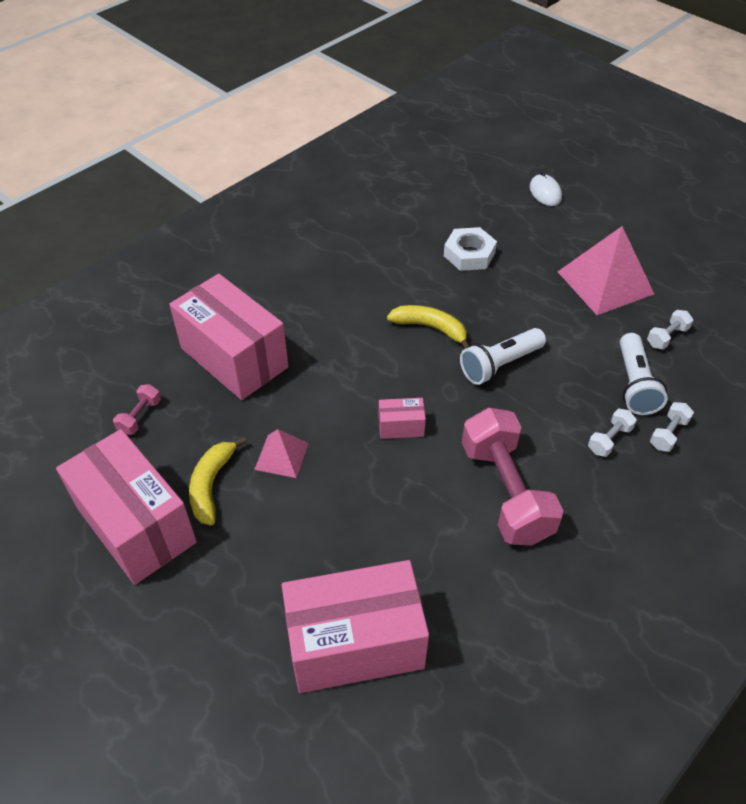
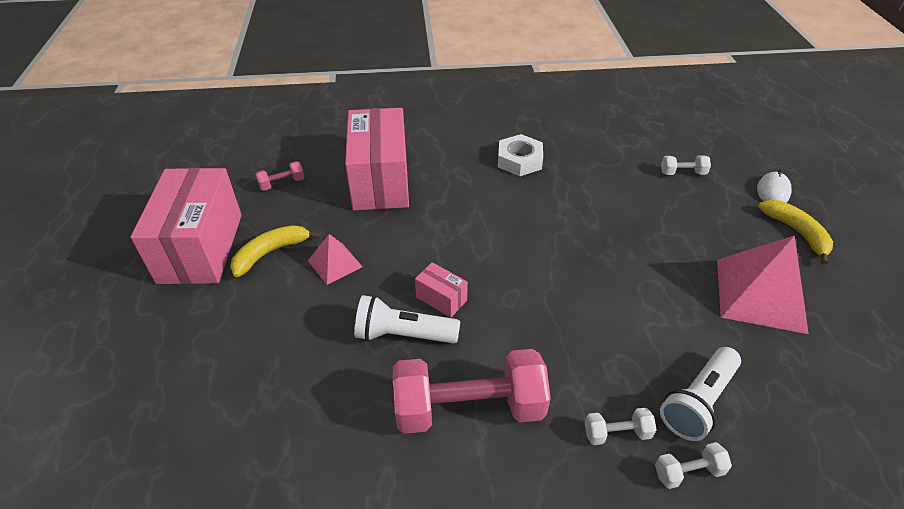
camera: 40 degrees right, 5 degrees down
(355, 643) = (225, 433): pink box -> none
(430, 328) = (548, 241): yellow banana -> yellow banana (796, 232)
(469, 254) = (644, 204): white nut -> white nut (519, 160)
(500, 365) = (577, 303): white flashlight -> white flashlight (403, 334)
(505, 492) = (469, 408): pink dumbbell -> pink dumbbell turned 60 degrees clockwise
(667, 337) = (782, 381): white dumbbell -> white dumbbell (682, 173)

